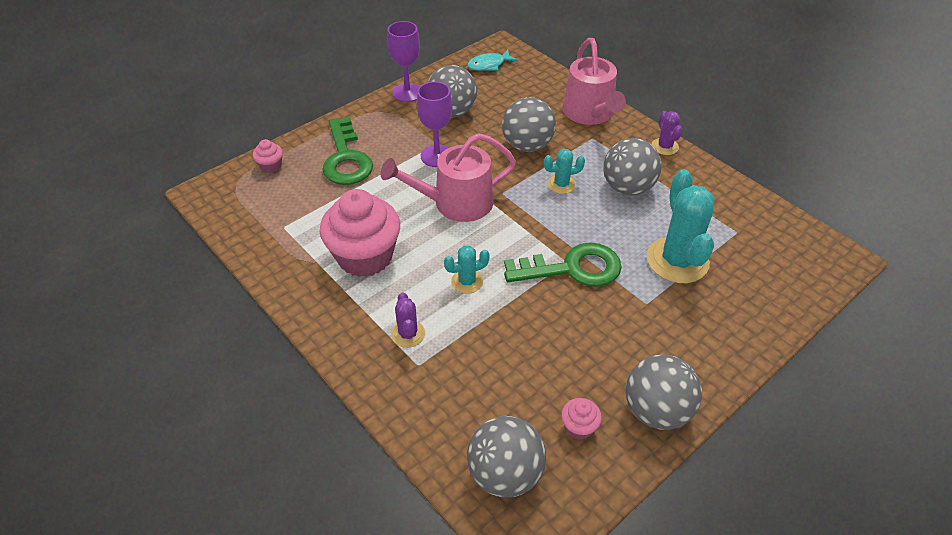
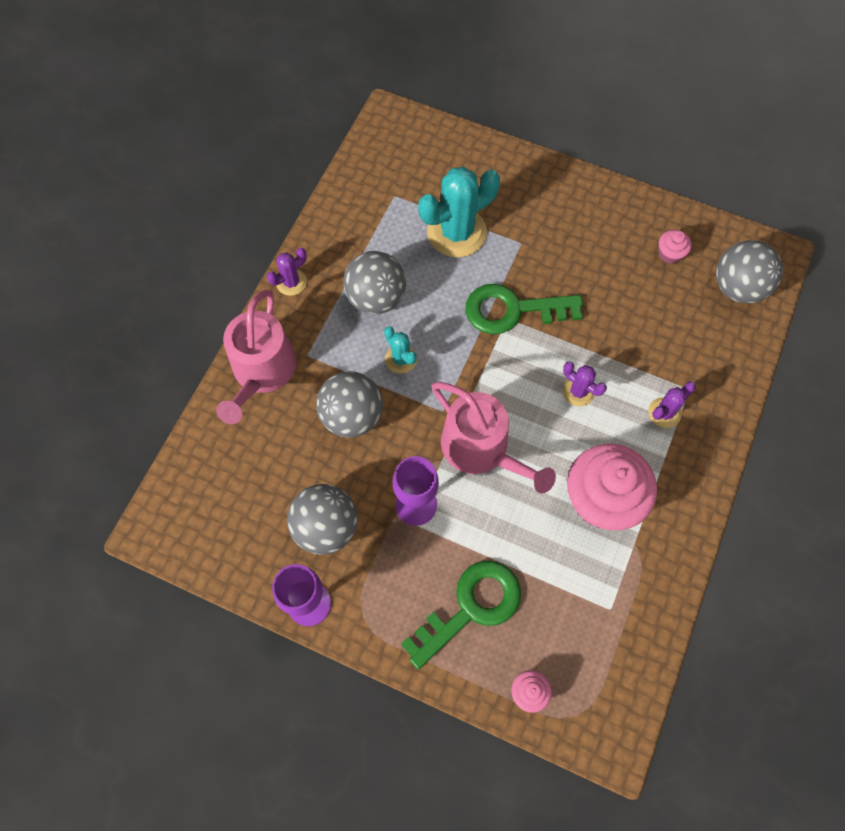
camera: 115 degrees left, 20 degrees up
(467, 281) = (578, 391): turquoise cactus -> purple cactus
(489, 65) = (203, 527): turquoise fish -> none
(573, 268) = (512, 310): green key -> green key turned 60 degrees counterclockwise
(590, 113) = (262, 372): pink watering can -> pink watering can turned 135 degrees clockwise
(656, 411) = (623, 209): grey ball -> none

